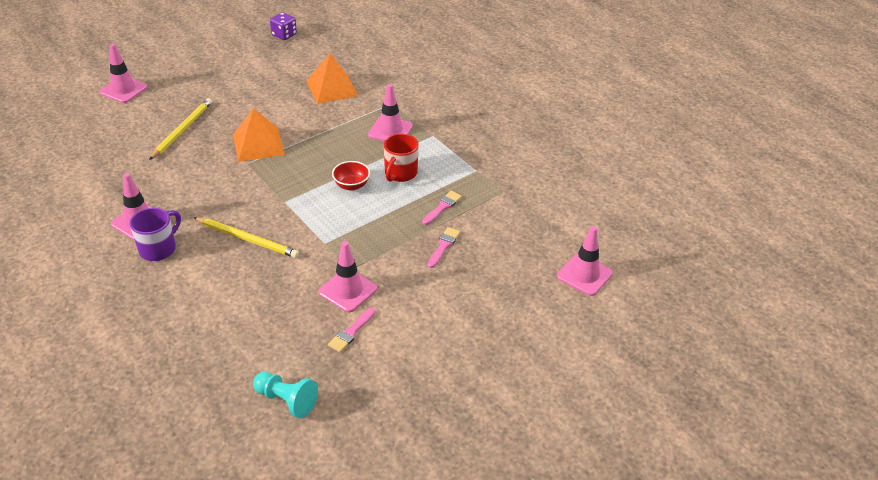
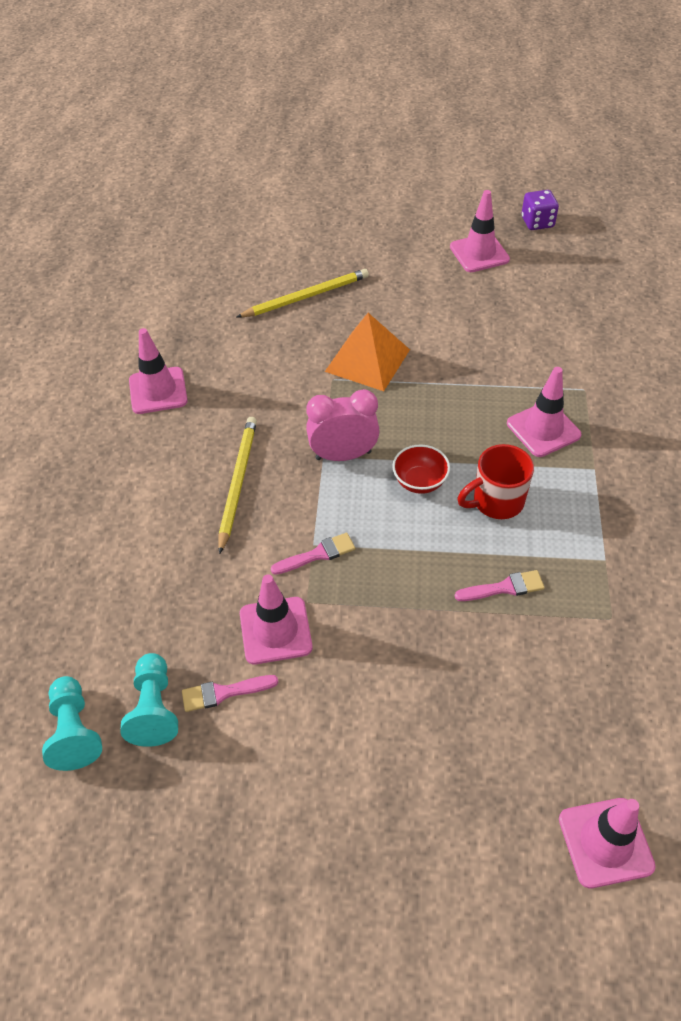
camera: 45 degrees right, 10 degrees up
(123, 90) = (296, 214): pink traffic cone -> pink traffic cone (479, 253)
(159, 248) = (144, 436): purple mug -> none
(247, 239) = (238, 482): yellow pencil -> yellow pencil turned 150 degrees counterclockwise
(295, 195) = (343, 455): none -> pink clock
(320, 362) = (154, 708): none -> turquoise pawn
(332, 88) = (526, 327): orange pyramid -> none
(443, 246) = (450, 648): pink brush -> pink brush (317, 554)

